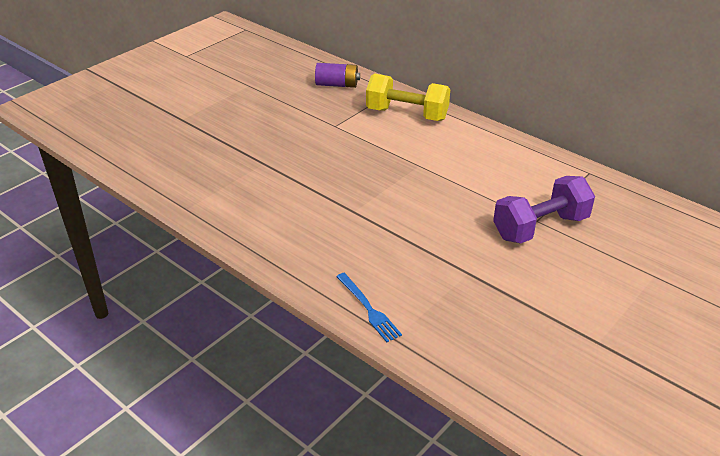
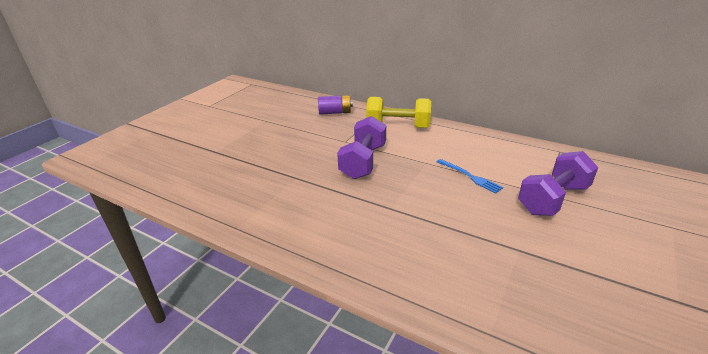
camera: 10 degrees left, 5 degrees down
(346, 154) = (363, 161): none -> purple dumbbell
(368, 308) = (448, 304): blue fork -> blue fork (469, 176)

